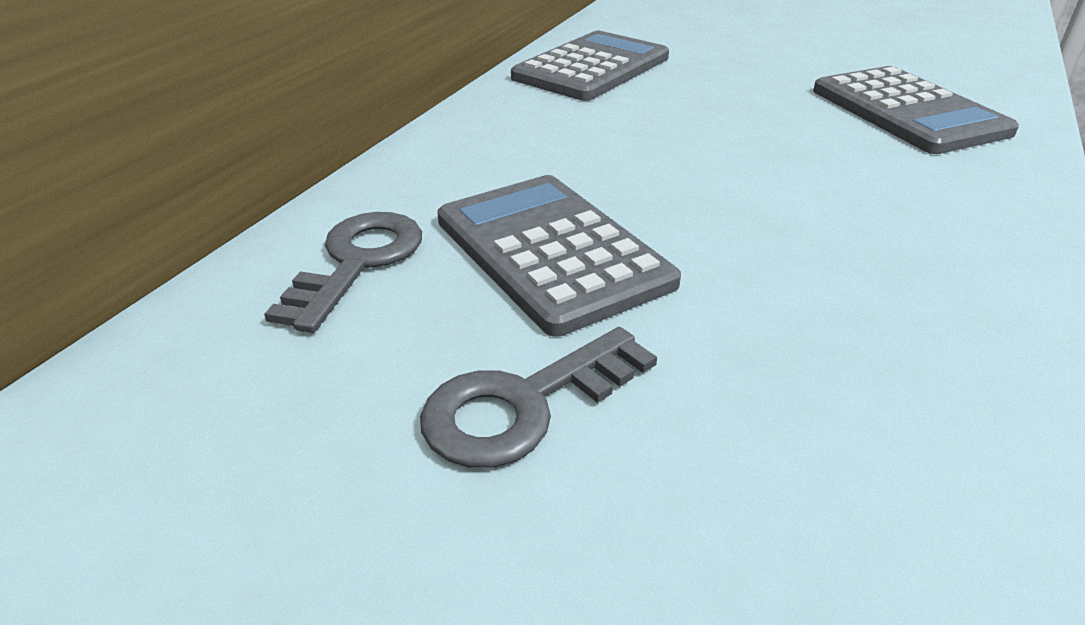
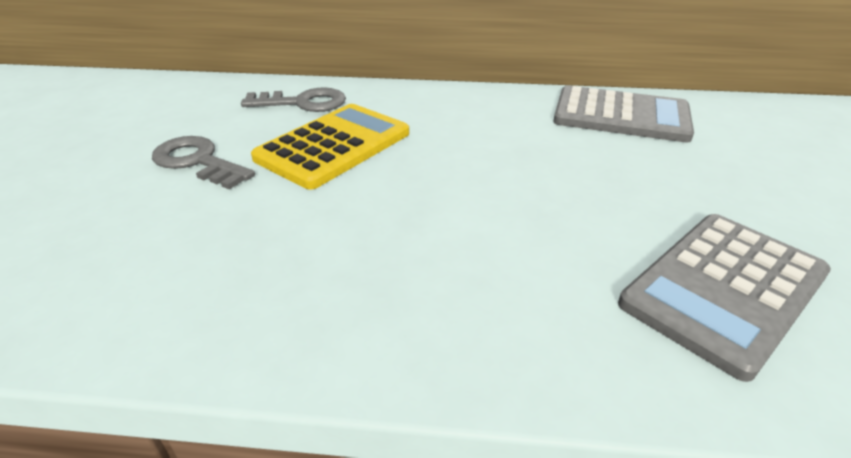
camera: 70 degrees right, 0 degrees up
(551, 251) = (334, 146): grey calculator -> yellow calculator

